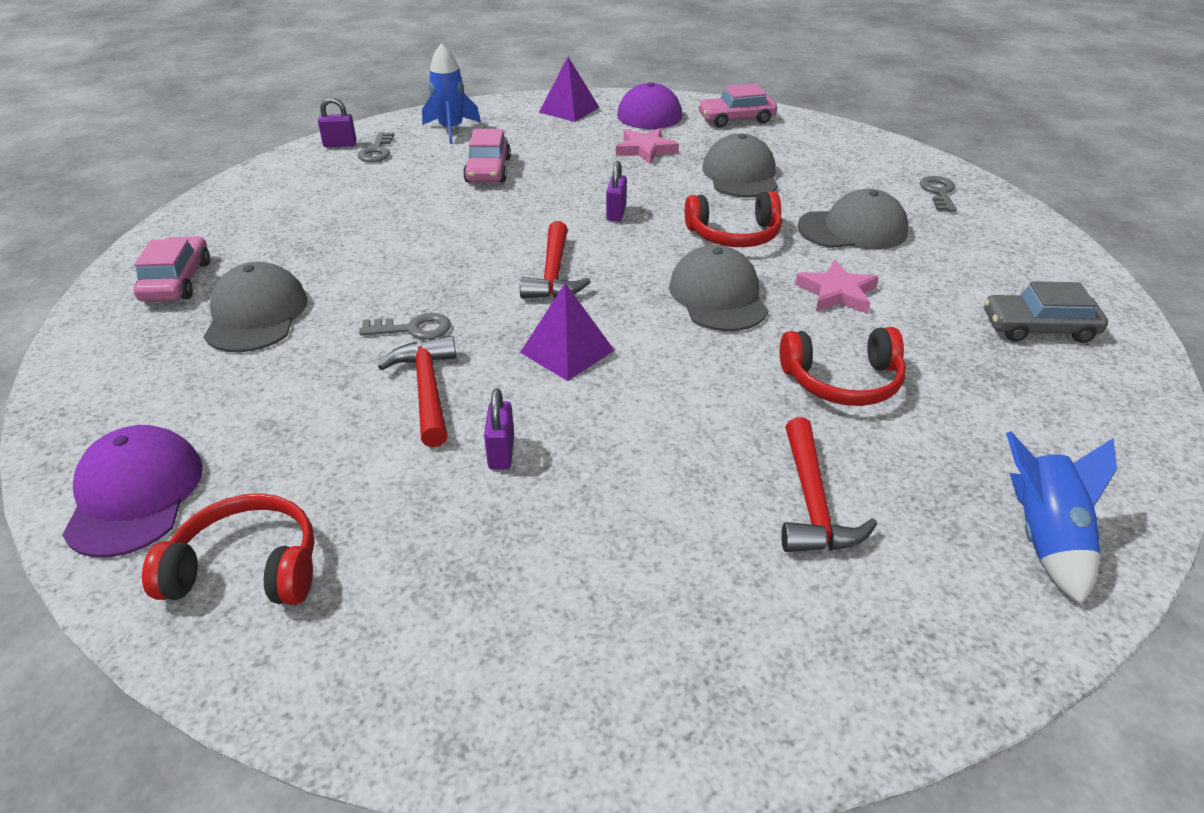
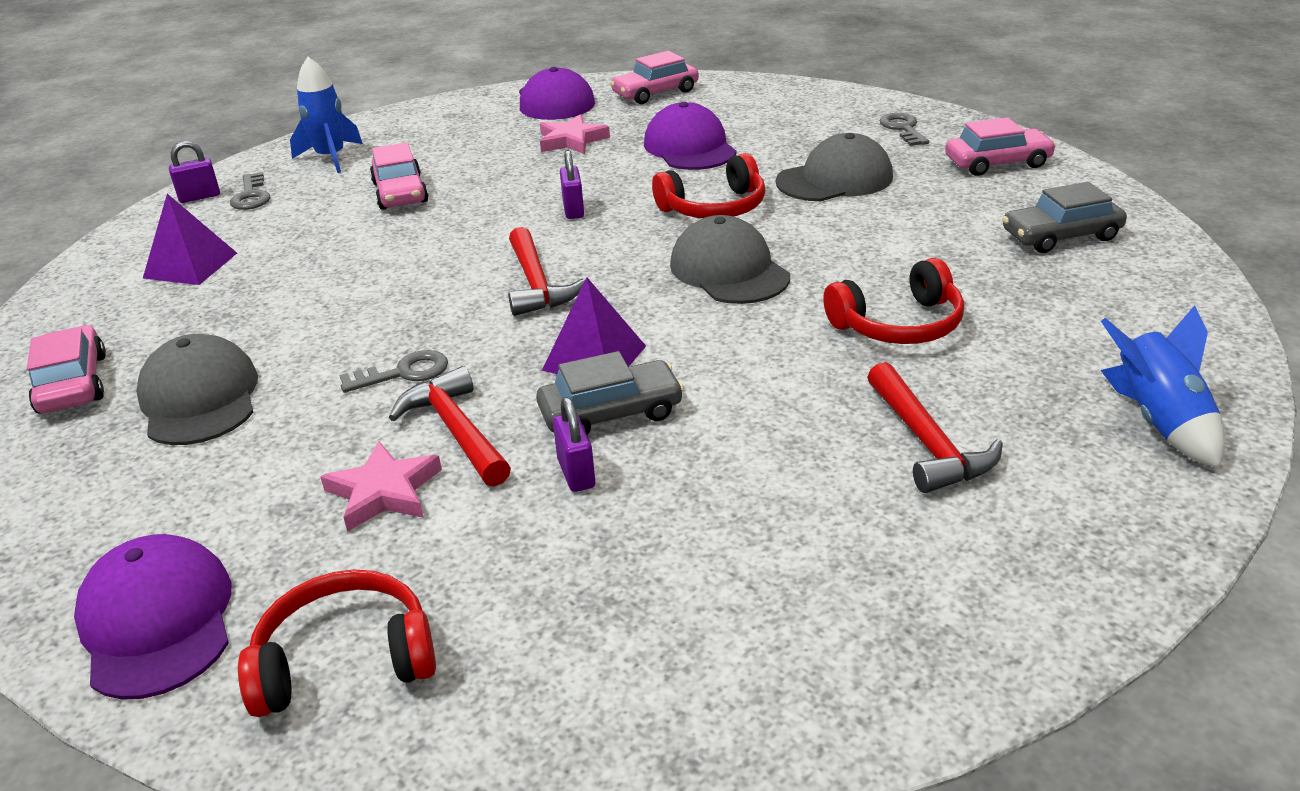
camera: 15 degrees left, 5 degrees down
(556, 405) = (611, 413): none -> grey car
(569, 109) = (461, 113): purple pyramid -> purple pyramid (190, 265)
(740, 175) = (689, 147): grey cap -> purple cap
(837, 293) = (850, 243): pink star -> pink star (384, 492)
(1012, 243) = (997, 163): none -> pink car

